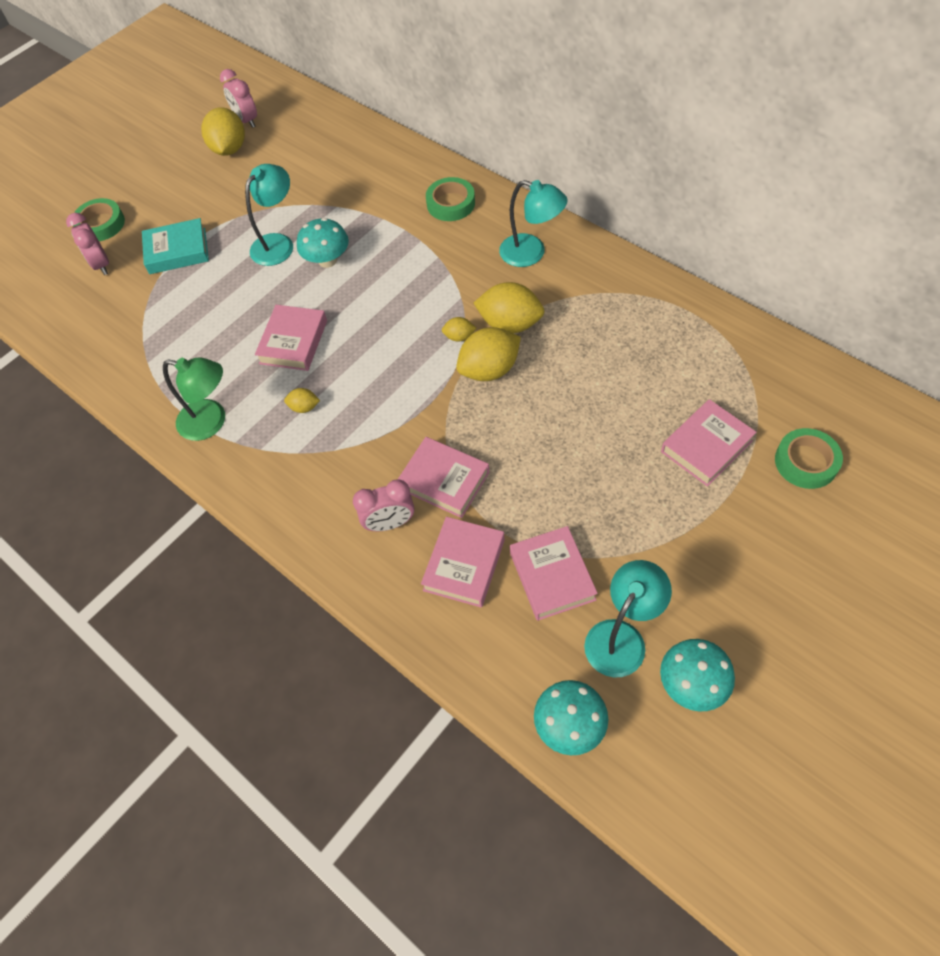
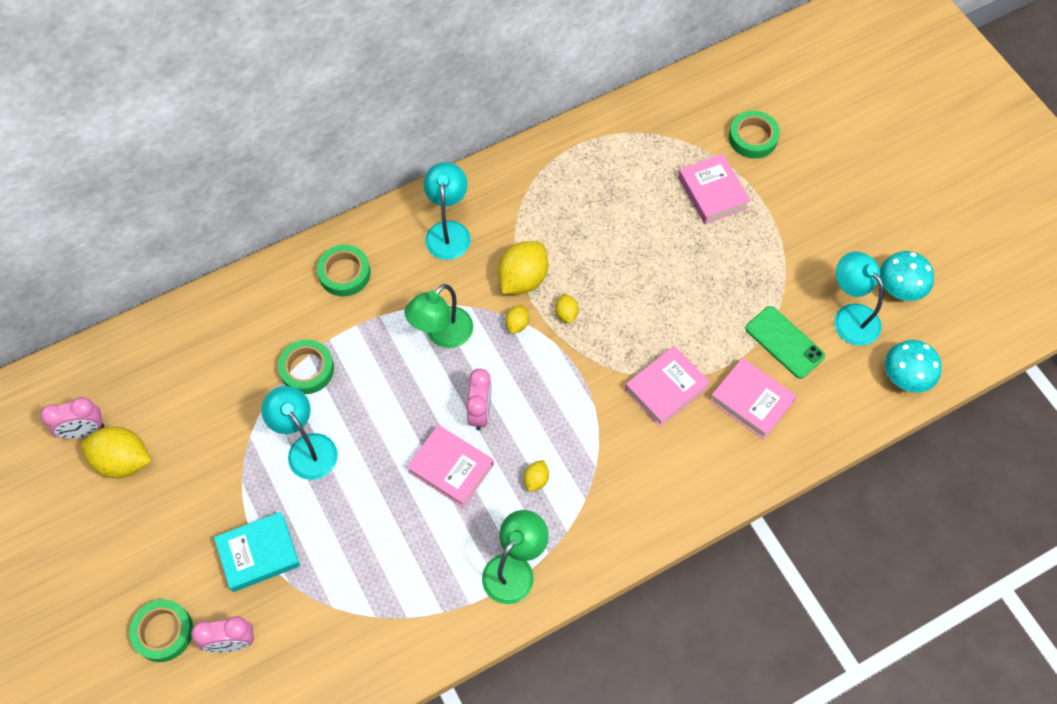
camera: 75 degrees left, 5 degrees up
(177, 251) = (258, 553): turquoise book -> turquoise book turned 60 degrees clockwise
(327, 260) = (358, 407): turquoise mushroom -> none
(349, 216) = (307, 369): none -> green tape
(390, 523) = (691, 444): pink clock -> pink clock (480, 412)
(422, 288) = (442, 335): none -> green lamp
(489, 370) = (566, 313): yellow lemon -> yellow lemon, size x0.49
(531, 253) = (448, 231): turquoise lamp -> turquoise lamp turned 45 degrees counterclockwise
(552, 576) = (784, 342): pink book -> green phone

